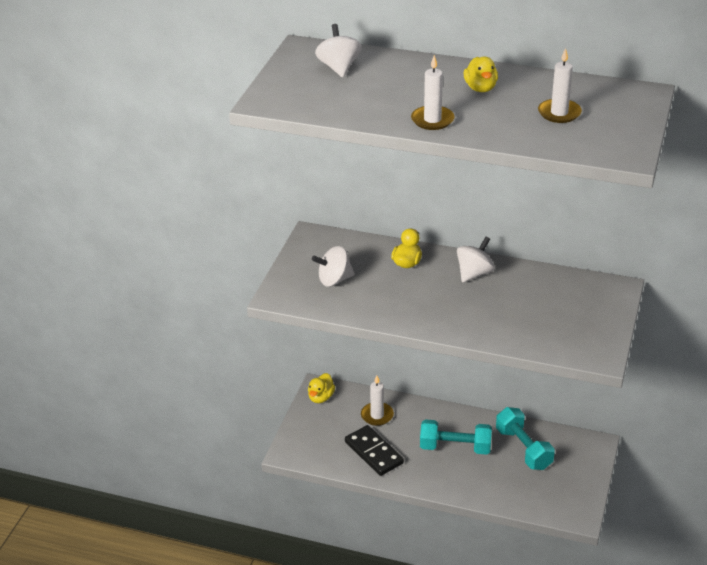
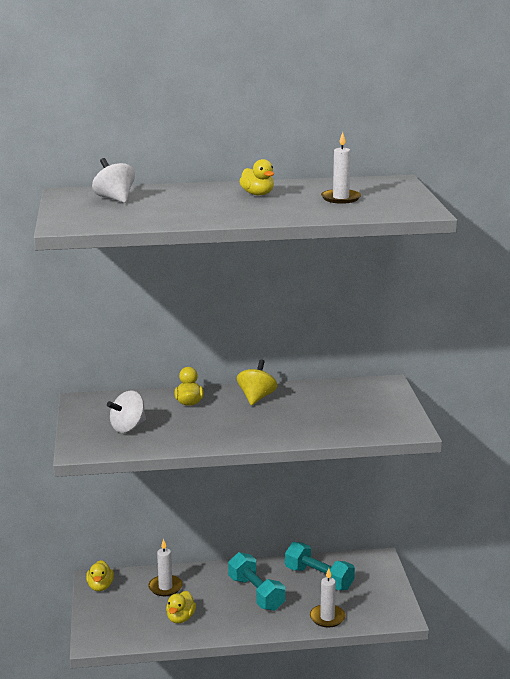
camera: 25 degrees left, 15 degrees down
(374, 452) = (180, 618): black domino -> yellow duck
(432, 120) = (235, 215): white candle -> white candle (327, 617)
(455, 447) = (256, 593): turquoise dumbbell -> turquoise dumbbell turned 75 degrees clockwise
(474, 273) = (256, 397): white spinning top -> yellow spinning top

